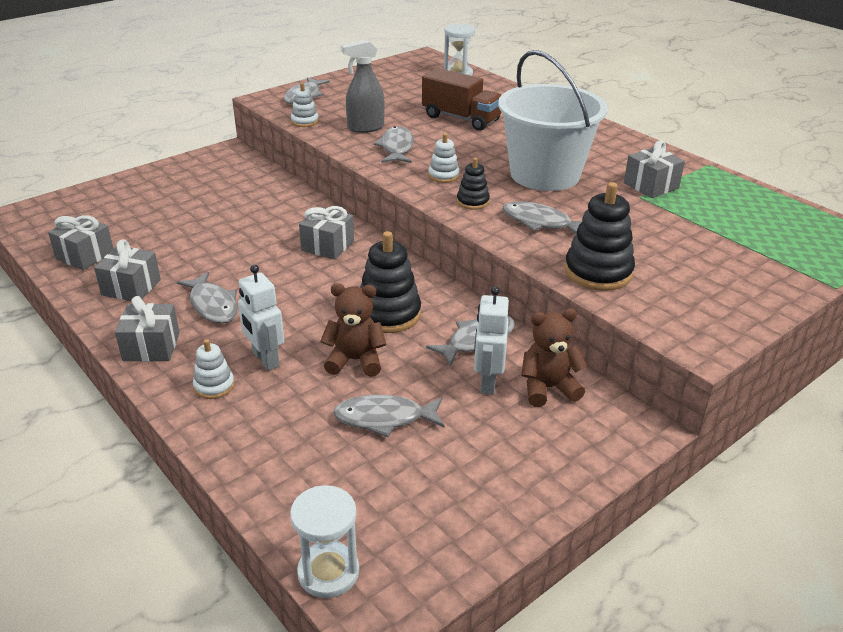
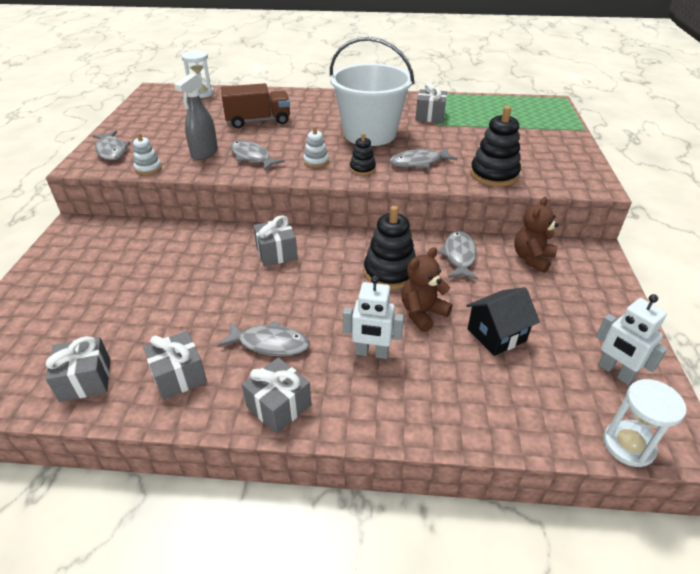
camera: 45 degrees left, 5 degrees up
(214, 386) = (372, 396): white stacking toy -> none
(384, 418) = (496, 335): grey fish -> black house
(487, 382) = (503, 275): white robot -> white robot (615, 372)

